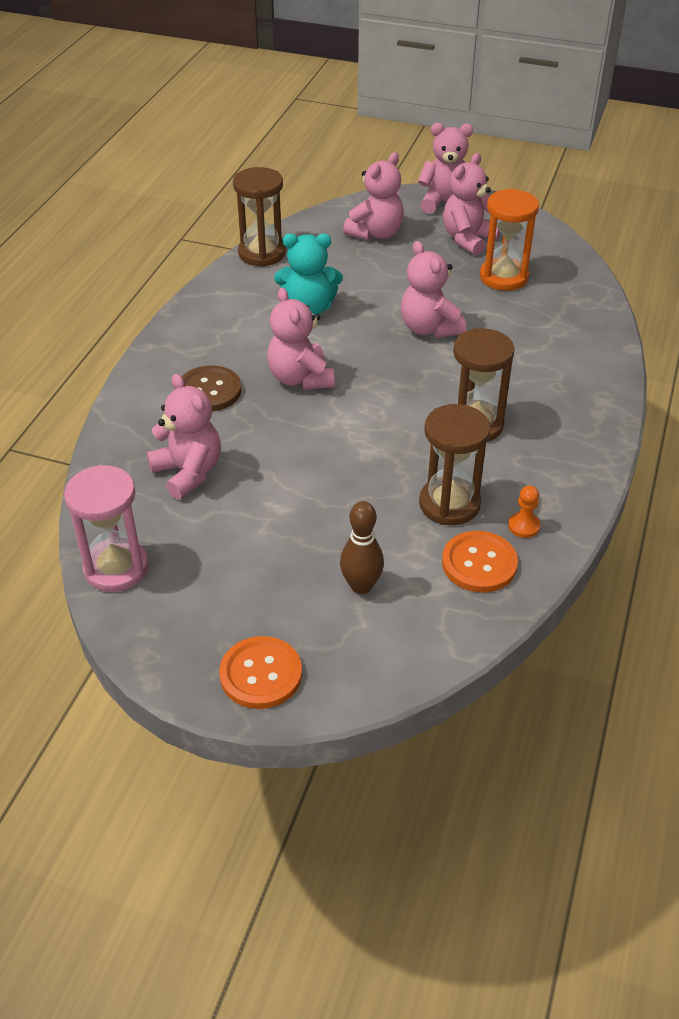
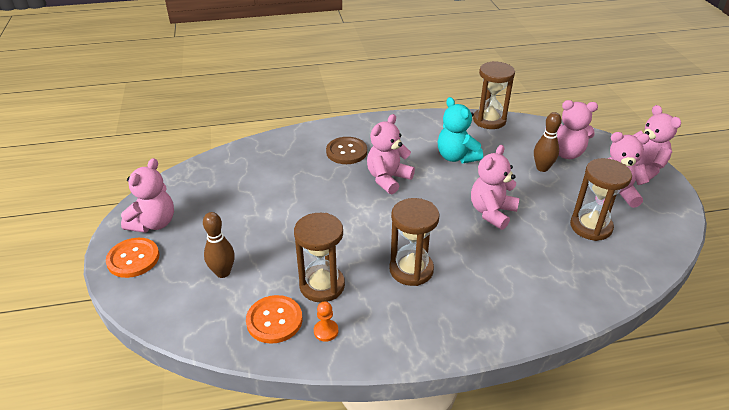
camera: 60 degrees right, 5 degrees down
(116, 568) = (187, 178): pink hourglass -> none
(188, 472) = (274, 172): pink teddy bear -> pink teddy bear (154, 223)
(386, 260) = (542, 168): none -> brown bowling pin
(503, 277) = (590, 227): orange hourglass -> brown hourglass

